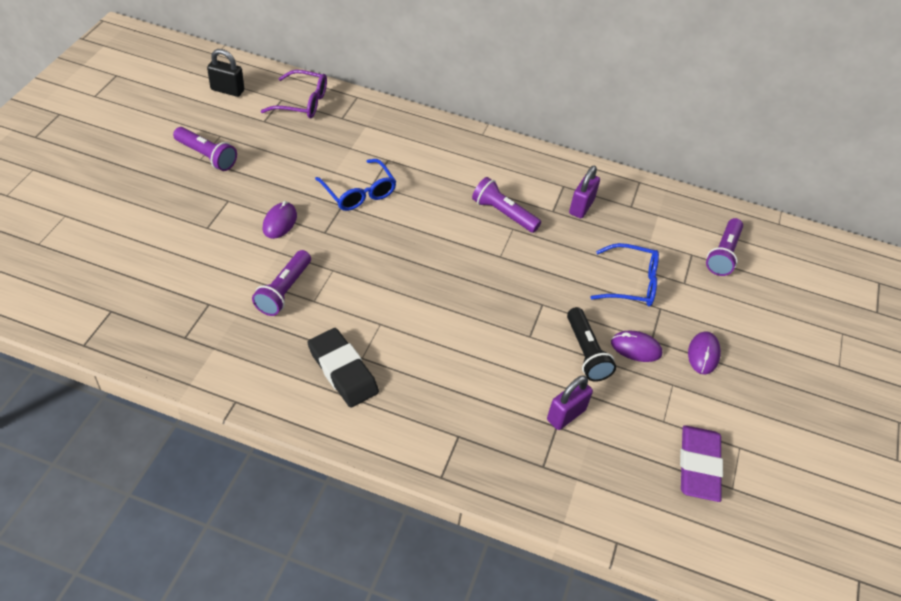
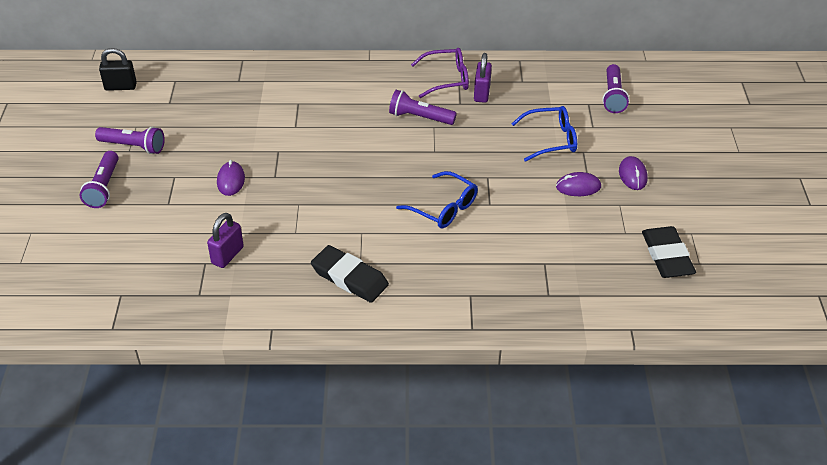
camera: 15 degrees left, 5 degrees down
(284, 291) = (265, 233): purple flashlight -> purple flashlight (103, 187)
(302, 102) = (196, 78): purple glasses -> purple glasses (447, 79)
(359, 193) = (287, 137): blue glasses -> blue glasses (444, 208)
(566, 415) = (547, 252): purple padlock -> purple padlock (227, 255)
(586, 352) = (540, 202): black flashlight -> none
(698, 466) = (667, 256): purple eraser -> black eraser

